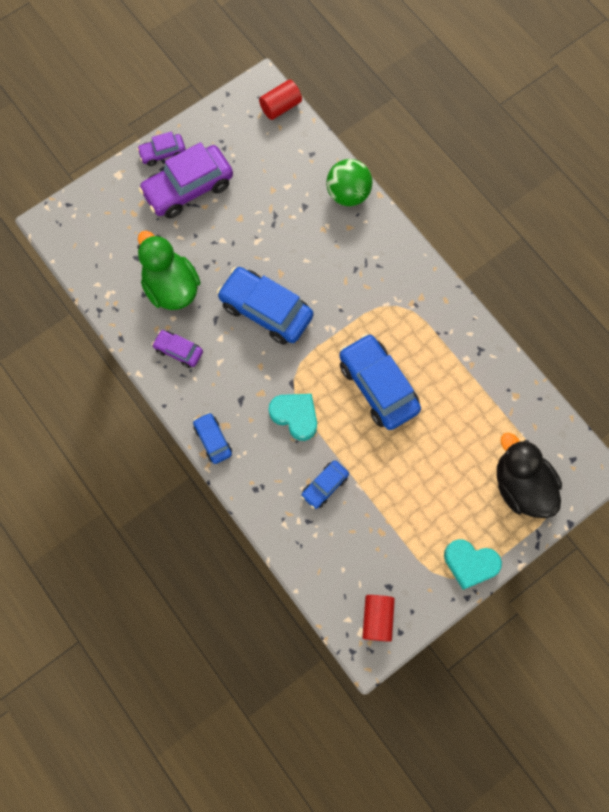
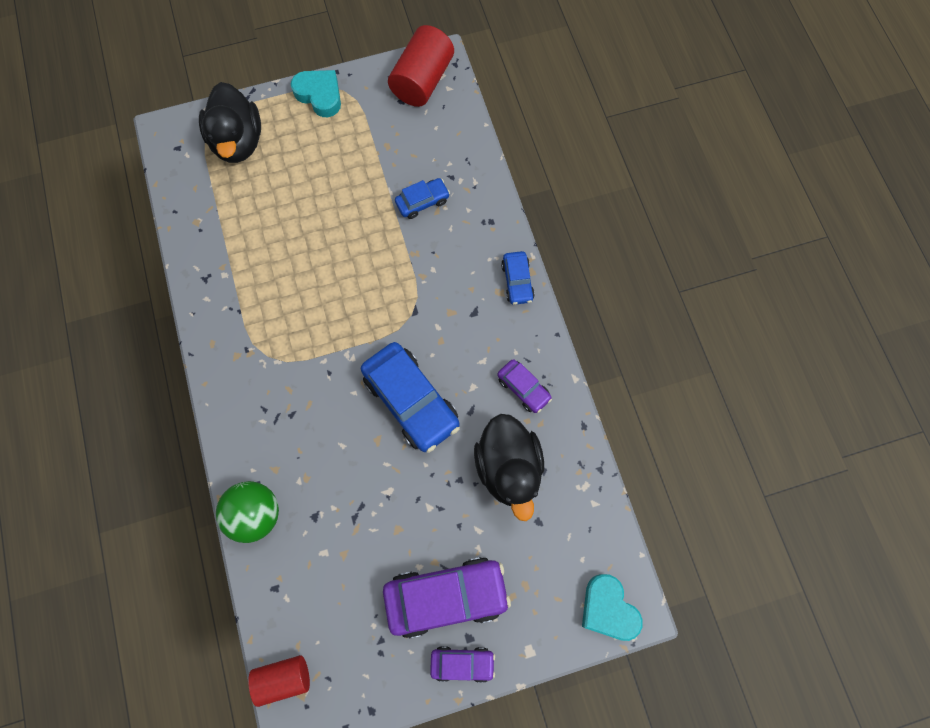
camera: 160 degrees left, 0 degrees up
(171, 287) = (508, 467): green duck -> black duck
(295, 416) = (424, 276): turquoise heart -> turquoise heart (608, 608)
(377, 618) = (422, 80): red cylinder -> red cylinder, size x1.58
(378, 386) = (327, 277): blue car -> none

